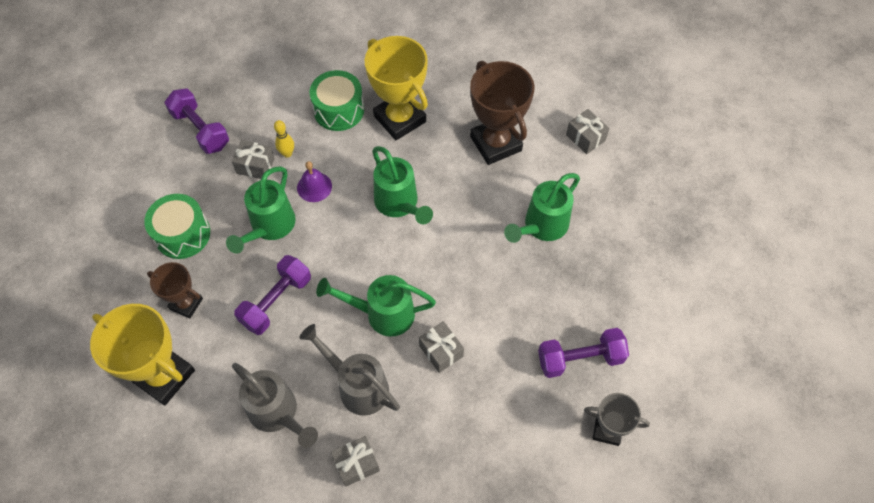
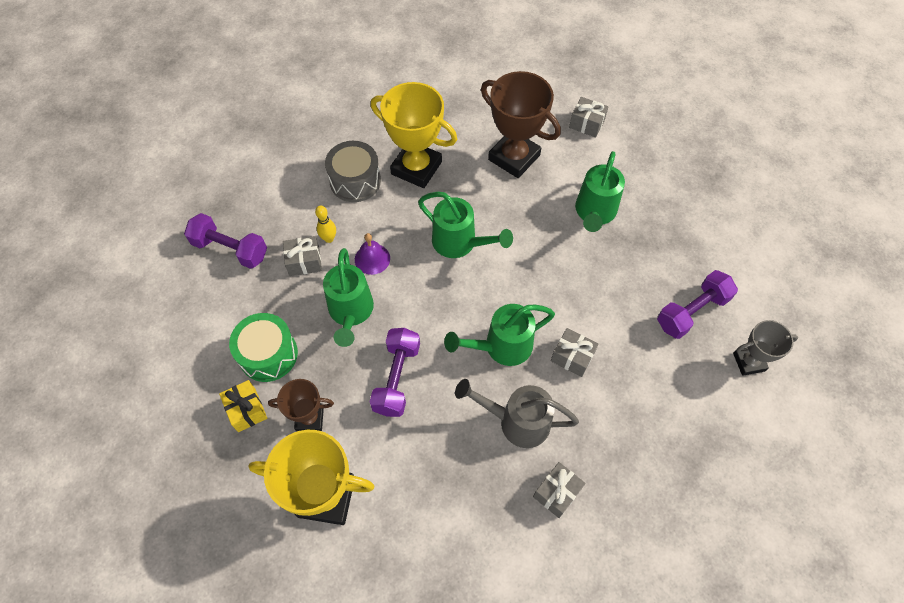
camera: 25 degrees left, 0 degrees up
(140, 274) = (246, 410): none -> yellow gift
(277, 413) = (457, 481): grey watering can -> none
(339, 110) = (355, 181): green drum -> grey drum

